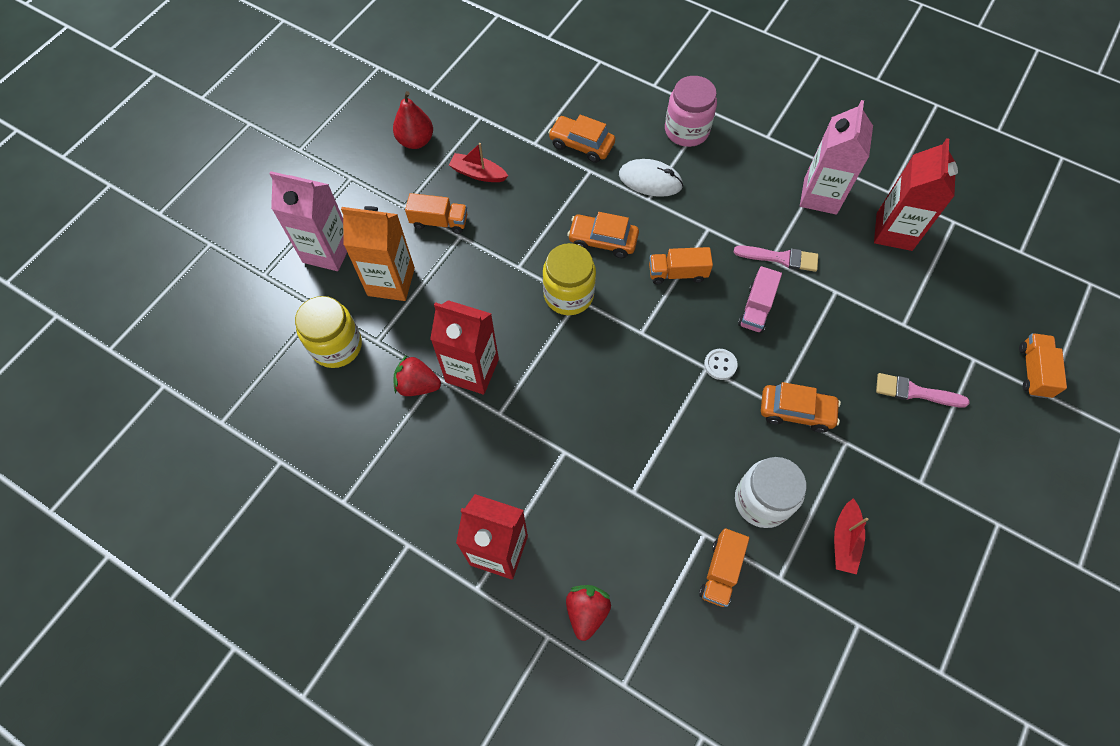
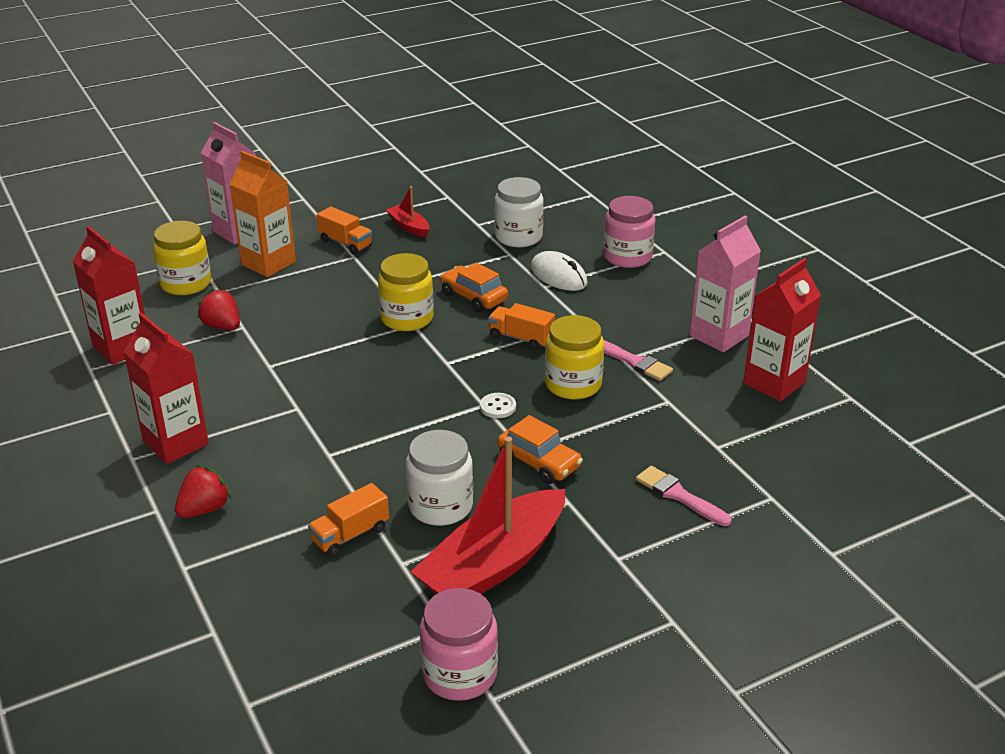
camera: 30 degrees right, 30 degrees down
(416, 141) = (378, 194): red pear -> none
(472, 370) = (275, 333): red carton -> red carton (122, 347)
(581, 145) = (518, 237): orange car -> white jar
(756, 308) = (573, 384): pink truck -> yellow jar
(844, 540) = (493, 565): red boat -> red boat, size x2.18
(903, 664) = (459, 674): none -> pink jar
(1033, 371) = (832, 530): orange truck -> none

